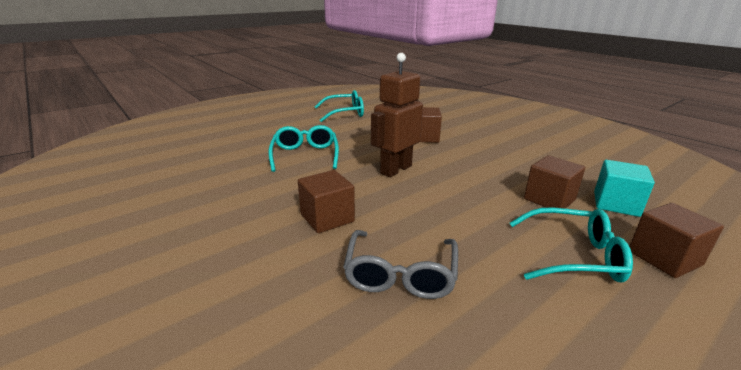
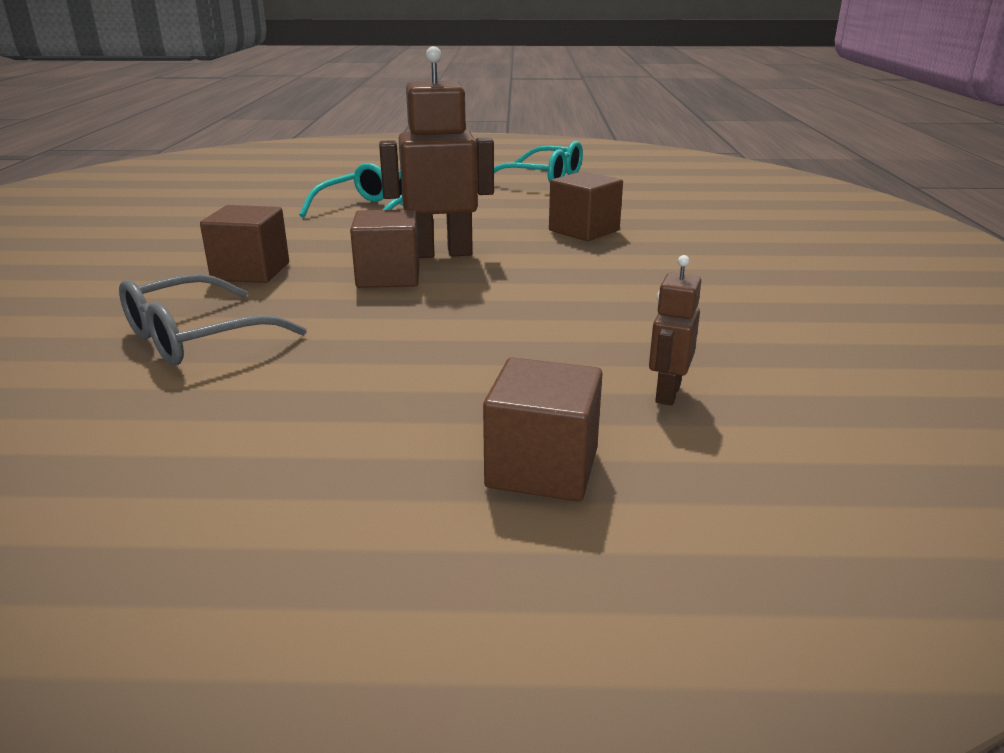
camera: 40 degrees right, 0 degrees up
(549, 199) = (566, 349): brown cube -> brown cube (388, 277)
(574, 256) = (417, 407): turquoise glasses -> none
(616, 204) = (667, 393): turquoise cube -> brown robot

